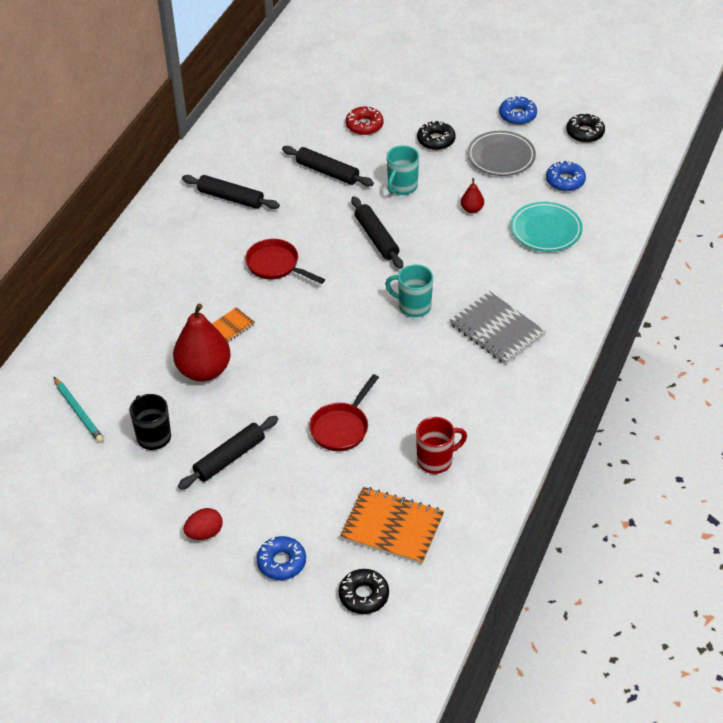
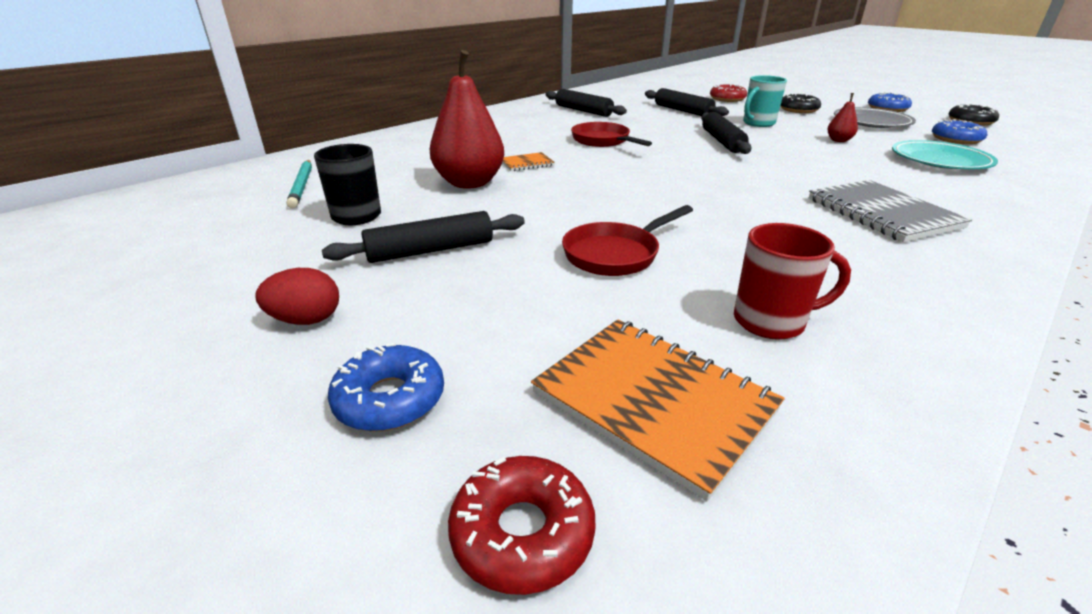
camera: 20 degrees right, 15 degrees down
(364, 595) = (522, 533): black donut -> red donut
(413, 306) = (757, 181): turquoise mug -> none

